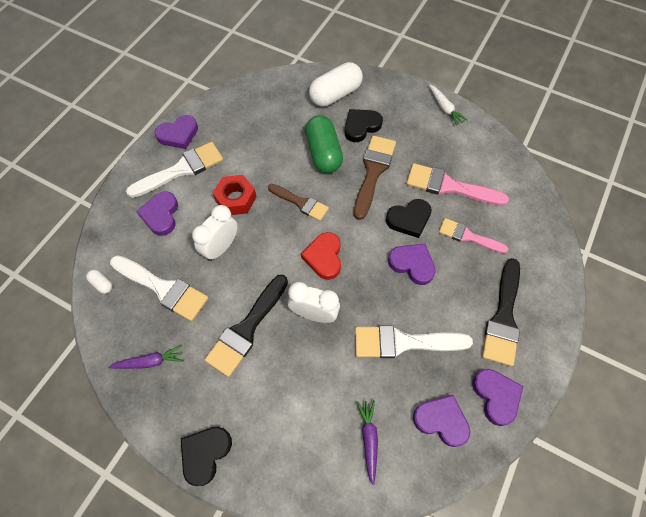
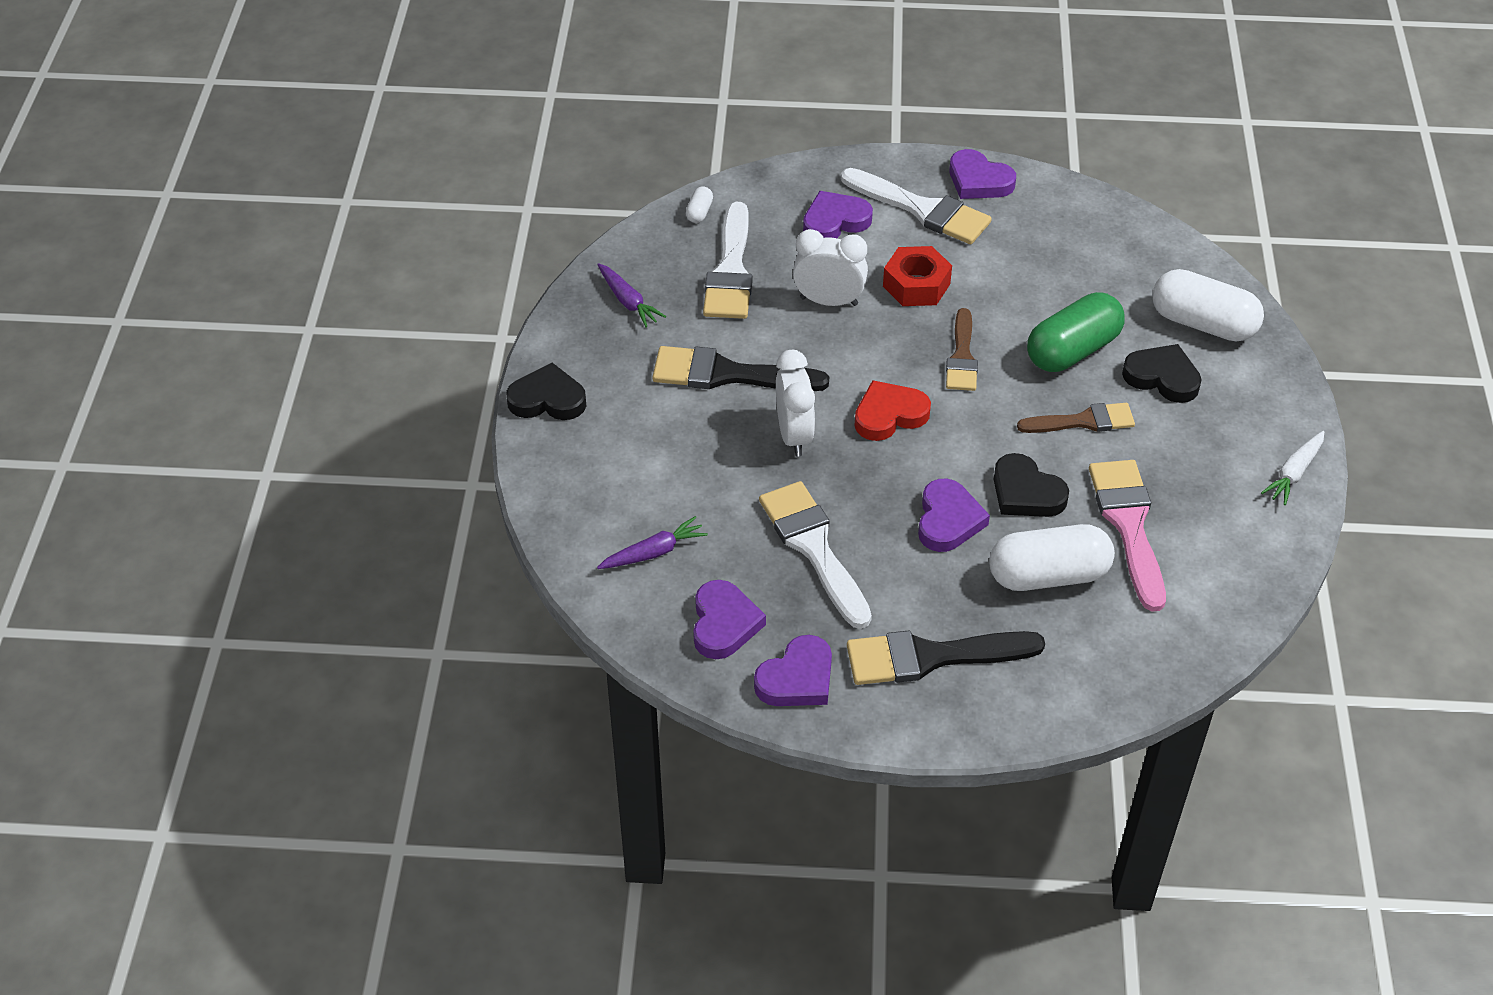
camera: 65 degrees right, 15 degrees down
(373, 172) = (1083, 421): brown brush -> brown brush, size x0.65
(468, 236) = (1048, 575): pink brush -> white capsule

